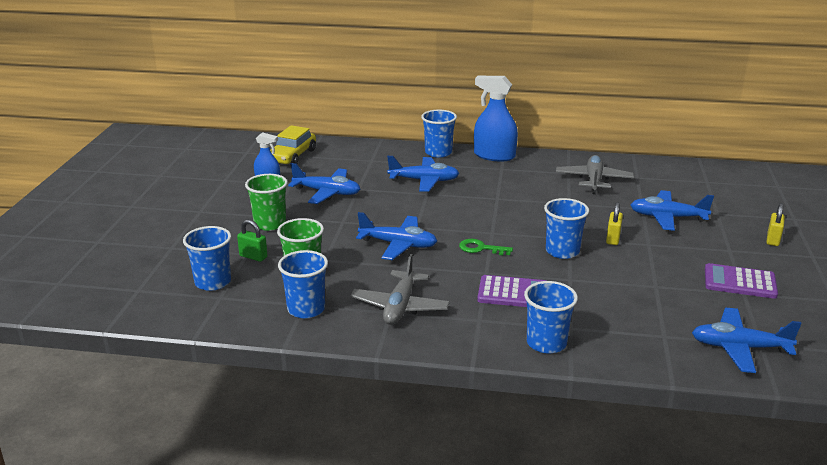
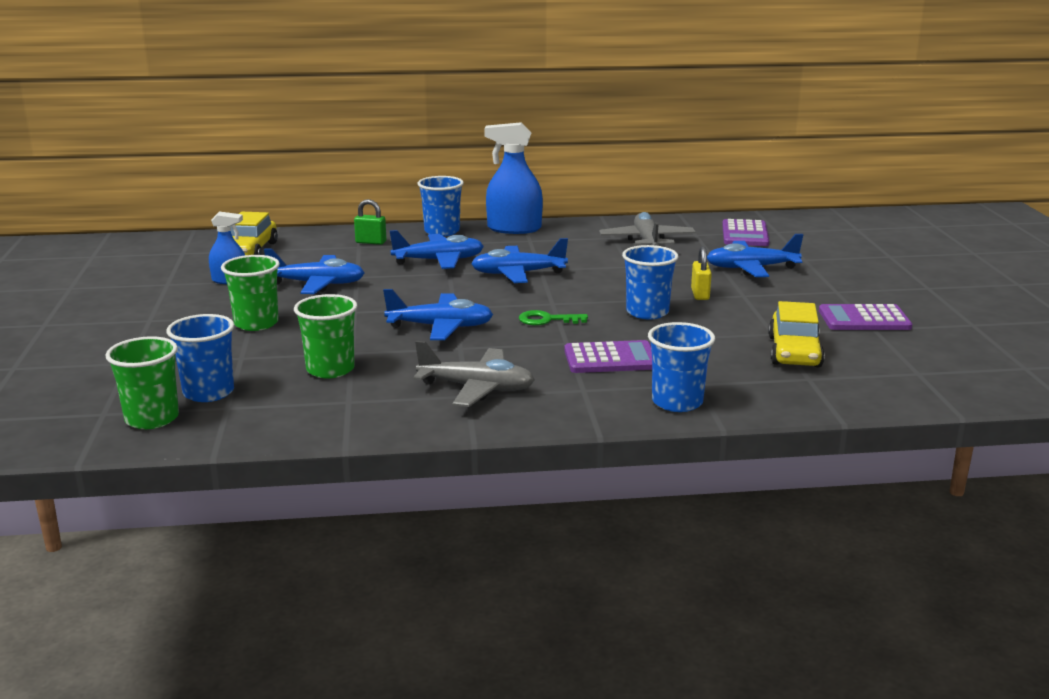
camera: 15 degrees left, 5 degrees down
(167, 300) = (152, 419): none -> green cup
(253, 256) = (251, 360): green padlock -> green padlock (371, 242)
(306, 309) = (354, 405): blue cup -> none
(400, 306) = (476, 388): grey plane -> grey plane turned 75 degrees counterclockwise
(664, 307) = (794, 352): none -> yellow car
(678, 182) = (745, 234): none -> purple calculator
(739, 348) = (897, 379): blue plane -> blue plane (518, 274)
(773, 240) = (878, 277): yellow padlock -> none

